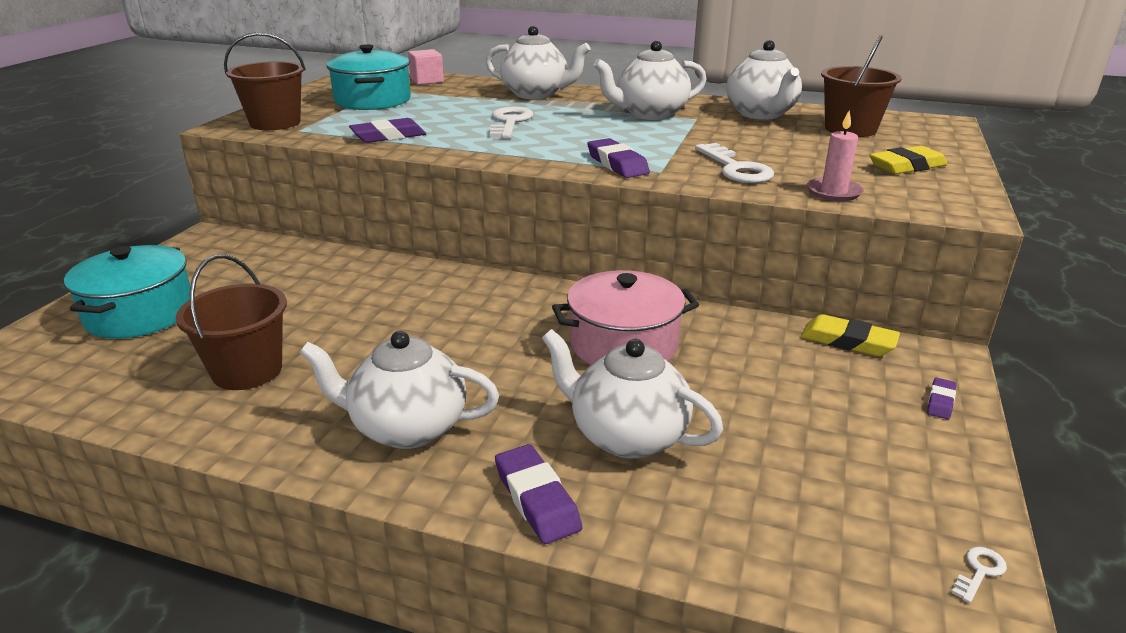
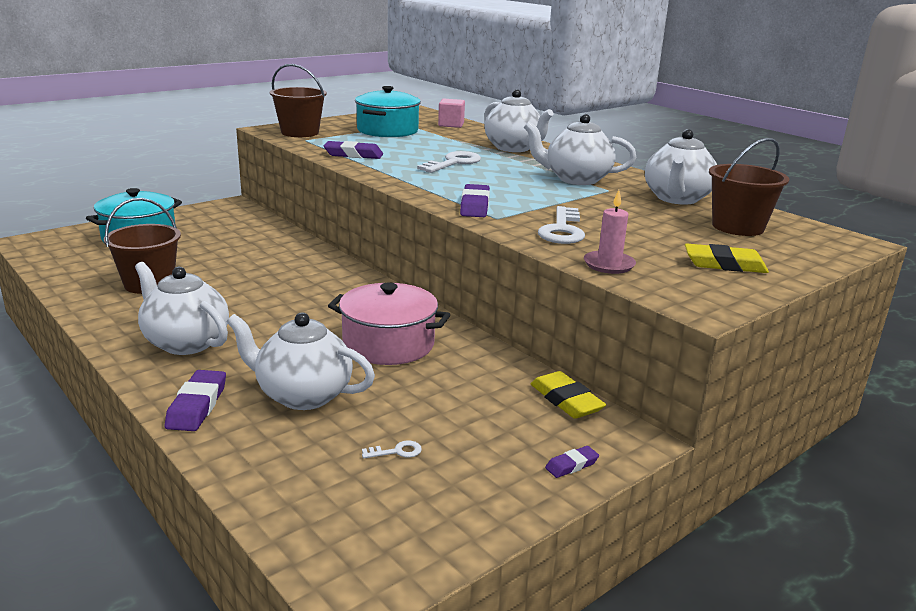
camera: 30 degrees right, 5 degrees down
(626, 436) = (302, 395): white teapot -> white teapot turned 45 degrees counterclockwise
(979, 572) = (405, 568): white key -> white key (396, 451)

